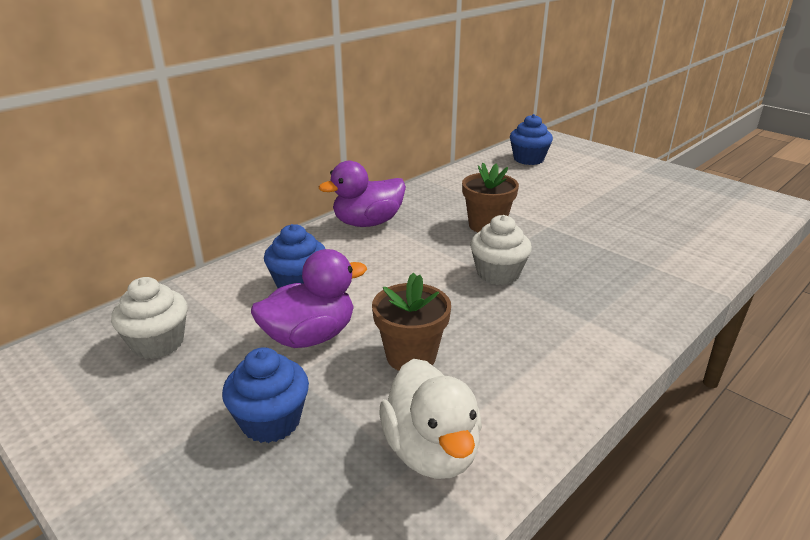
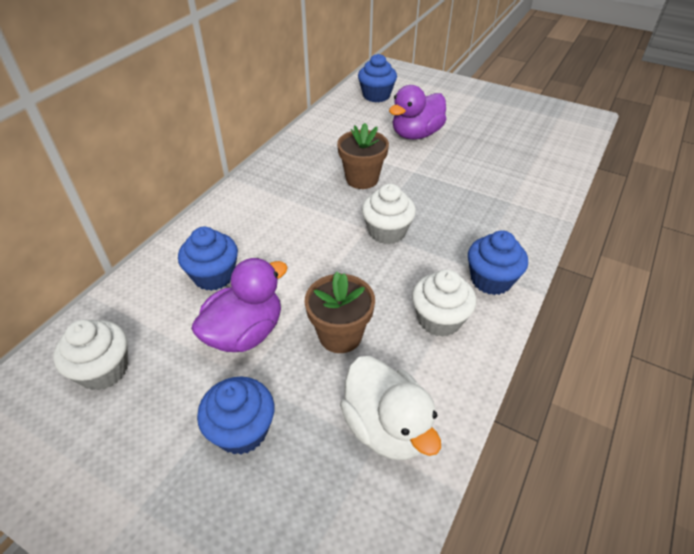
camera: 15 degrees left, 15 degrees up
(367, 223) = (254, 193): purple duck -> purple duck (416, 134)
(531, 361) = (439, 319): none -> white cupcake
(607, 335) = (491, 280): none -> blue cupcake

